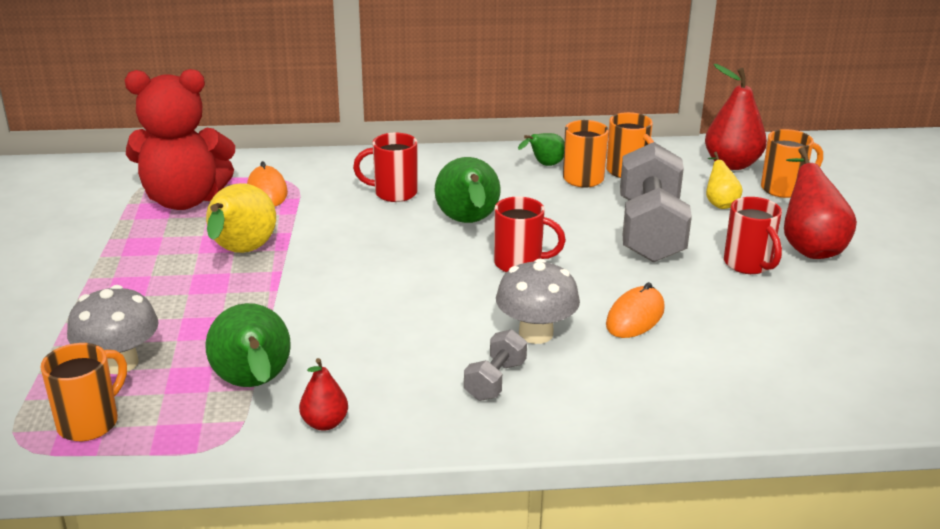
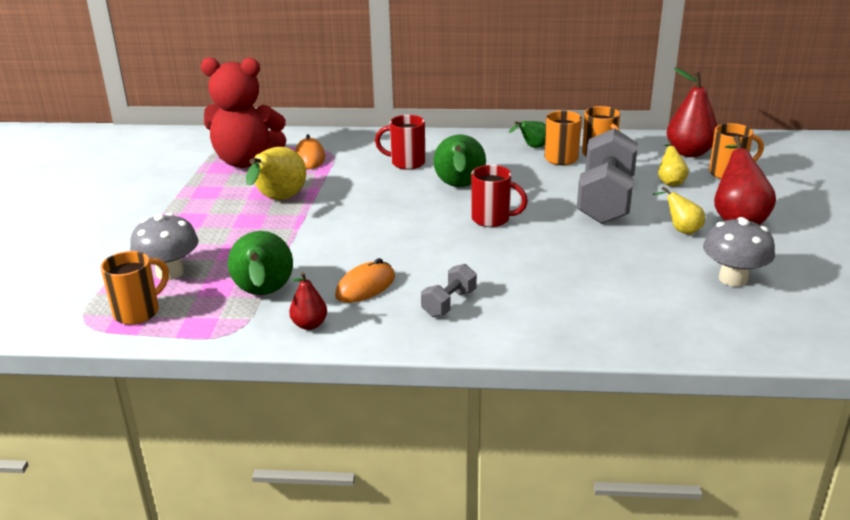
camera: 10 degrees right, 0 degrees up
(536, 333) = (490, 271): grey mushroom -> grey mushroom (733, 279)
(635, 317) = (575, 264): orange mouse -> orange mouse (365, 286)
(748, 265) = (681, 230): red mug -> yellow pear

